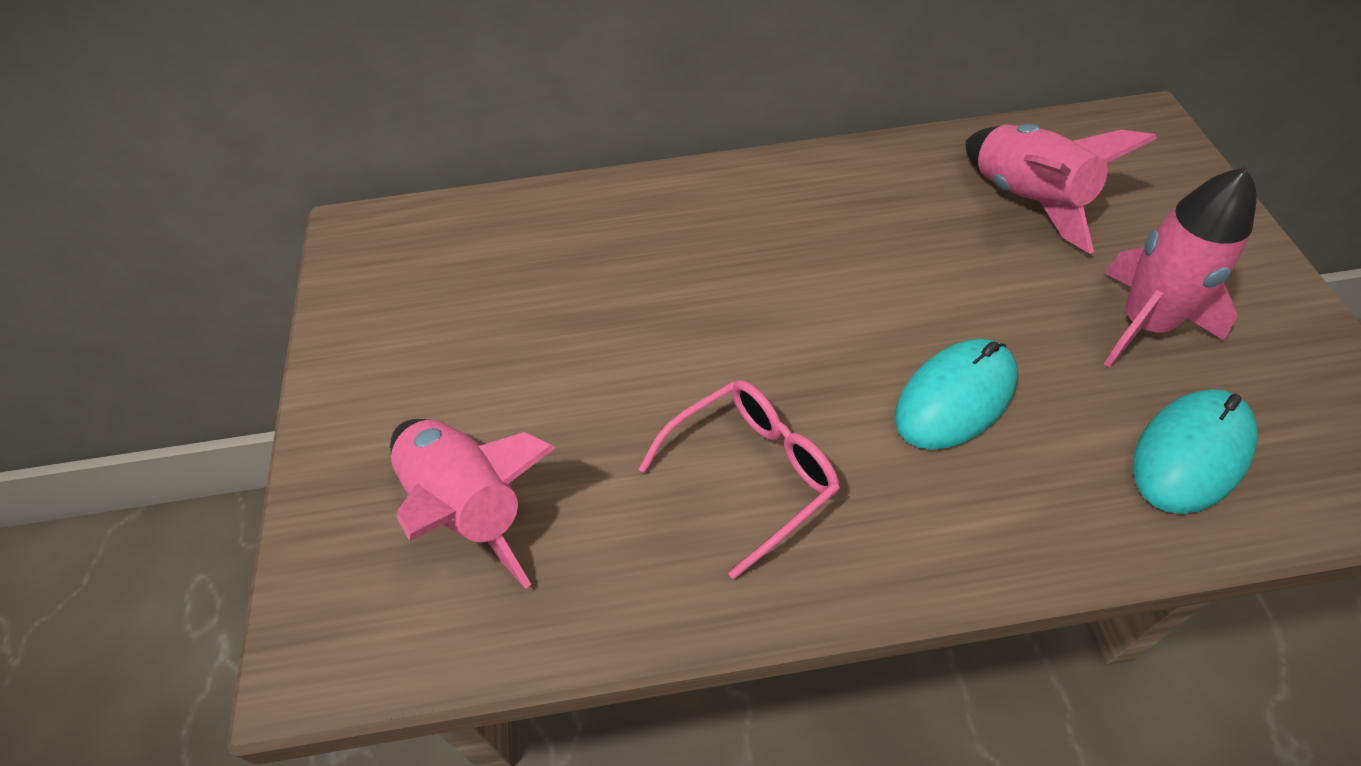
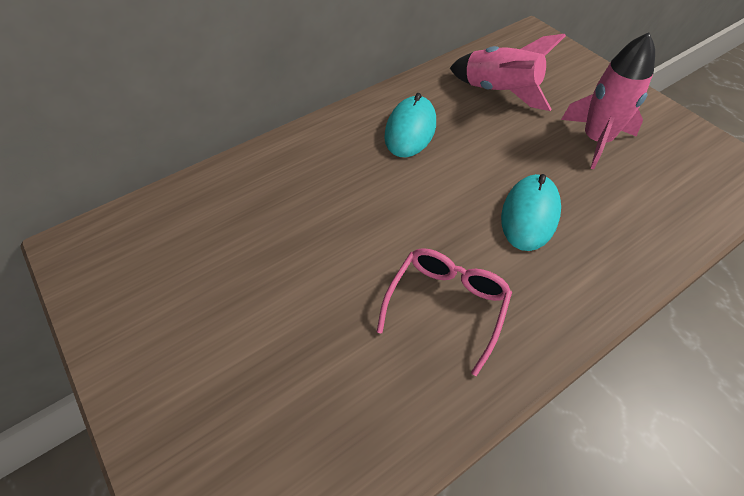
camera: 30 degrees left, 0 degrees up
(470, 506) = (275, 408): pink rocket -> none
(1190, 453) = (658, 200): turquoise mouse -> turquoise mouse (410, 130)

